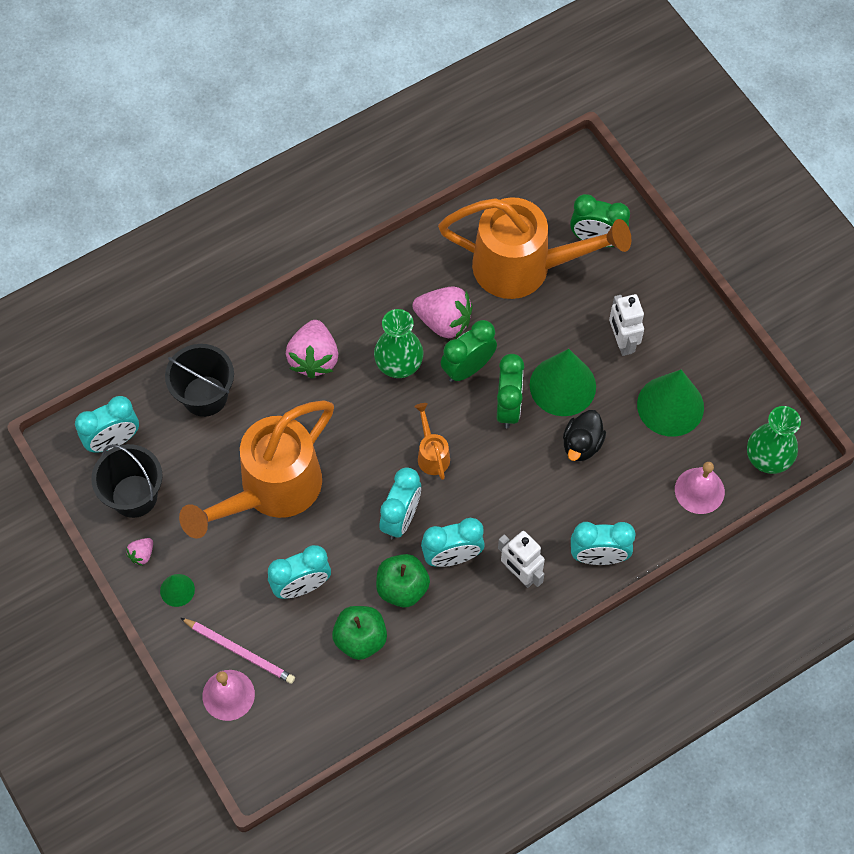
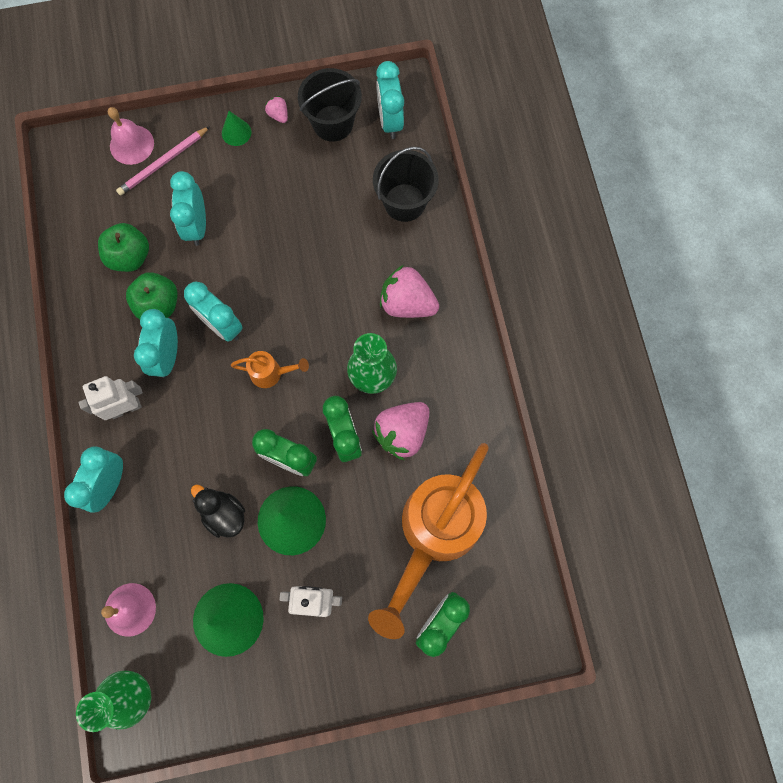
camera: 110 degrees right, 10 degrees up
(271, 490) = (293, 228): orange watering can -> none

